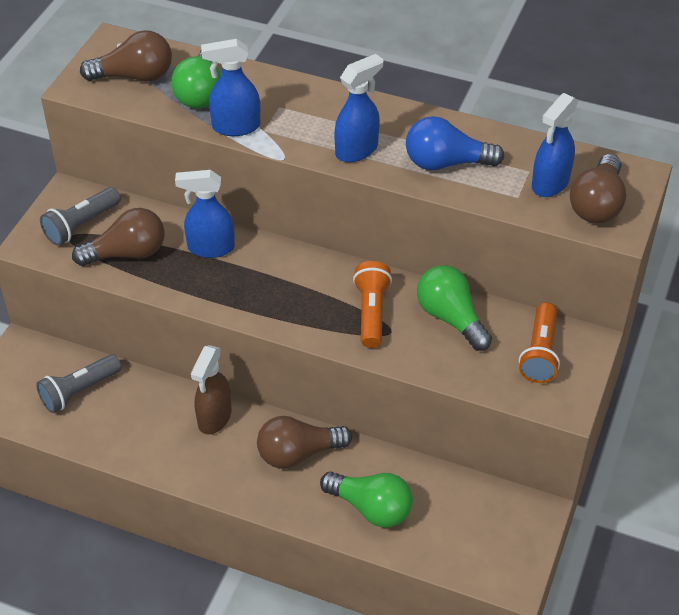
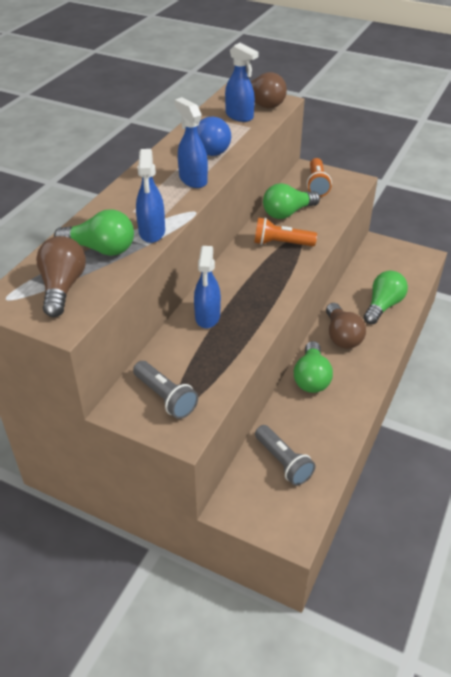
camera: 85 degrees left, 5 degrees down
(127, 253) = (206, 366): brown light bulb -> none
(214, 418) = (311, 378): brown spray bottle -> green light bulb
(540, 353) = (317, 185): orange flashlight -> orange flashlight turned 75 degrees clockwise

